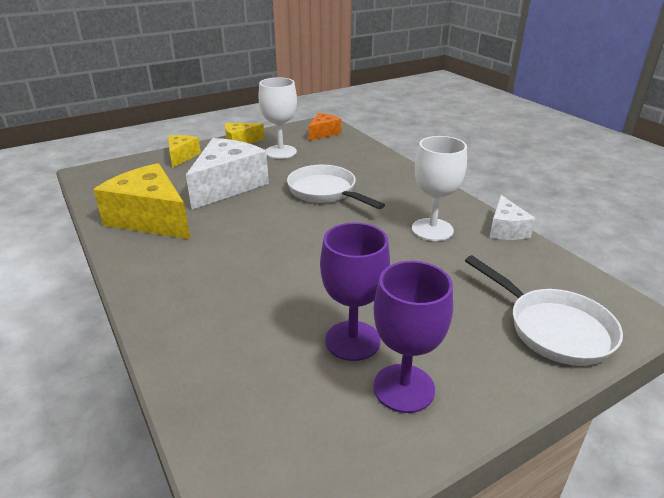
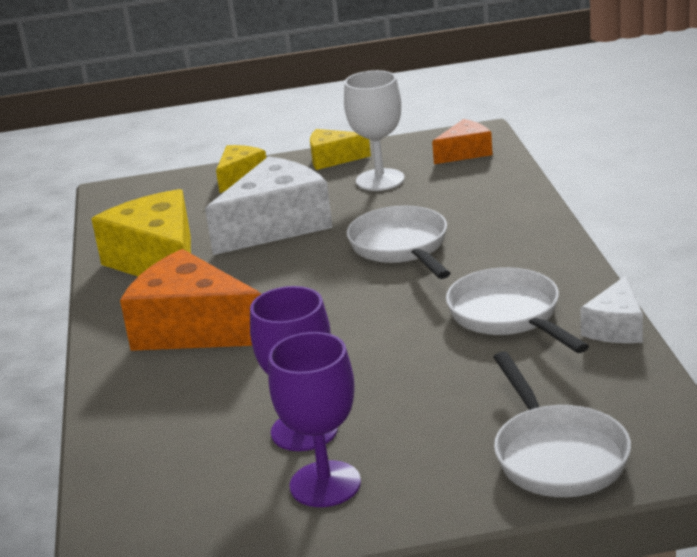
camera: 25 degrees right, 5 degrees down
(207, 267) = (192, 329): none -> orange cheese
(432, 229) = (508, 316): white goblet -> white pan

